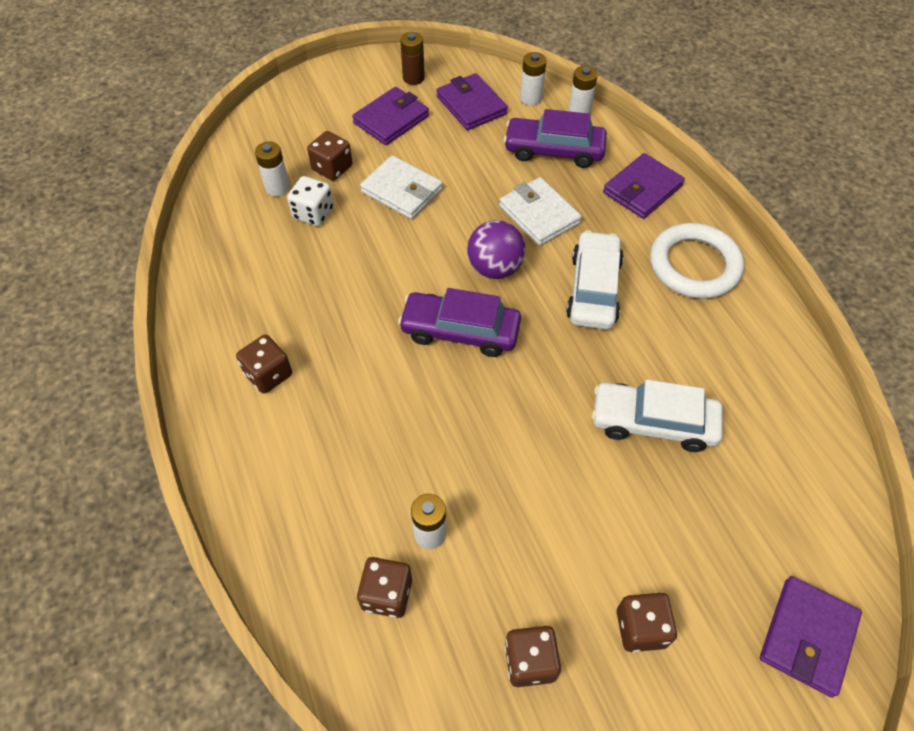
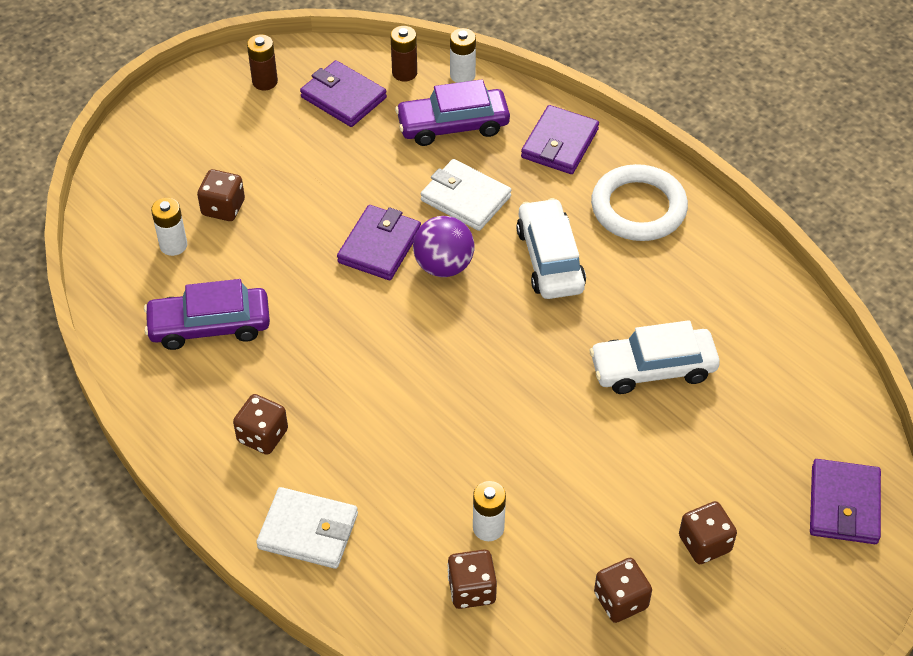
camera: 20 degrees left, 5 degrees down
(313, 213) = (227, 262): white dice -> none
(391, 119) = (262, 136): purple wallet -> purple wallet (379, 246)
(402, 191) = (311, 212): white wallet -> white wallet (308, 531)
(460, 331) = (436, 338): purple car -> purple car (209, 326)
(531, 98) = (404, 73): white battery -> brown battery

